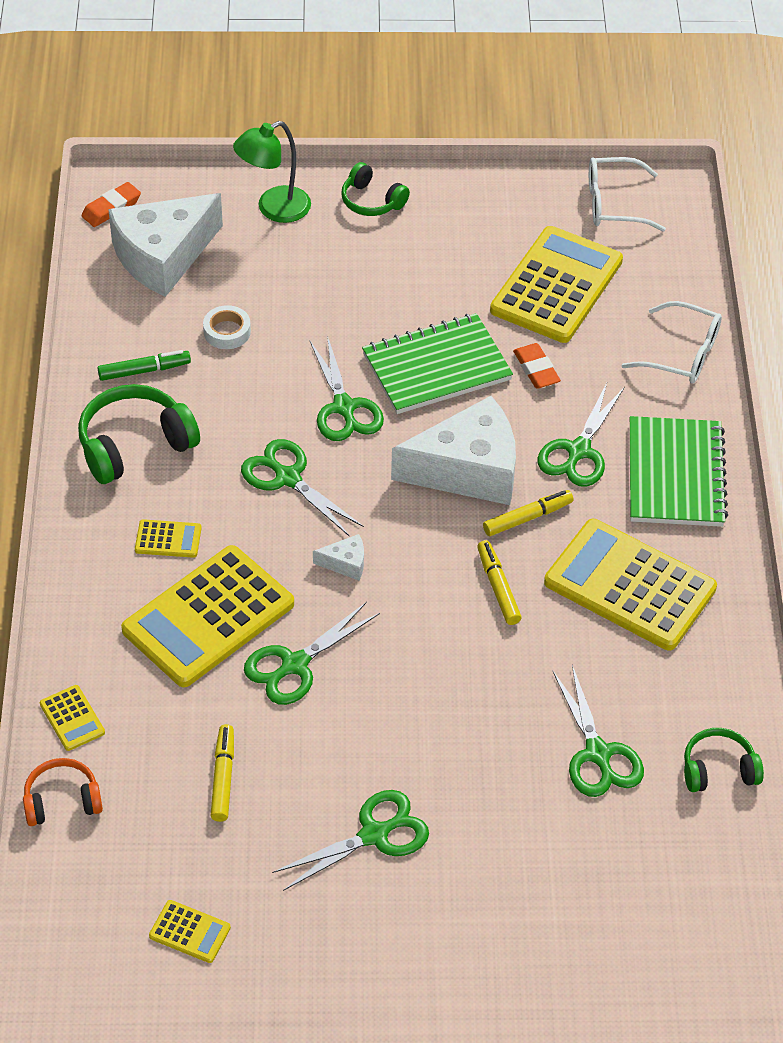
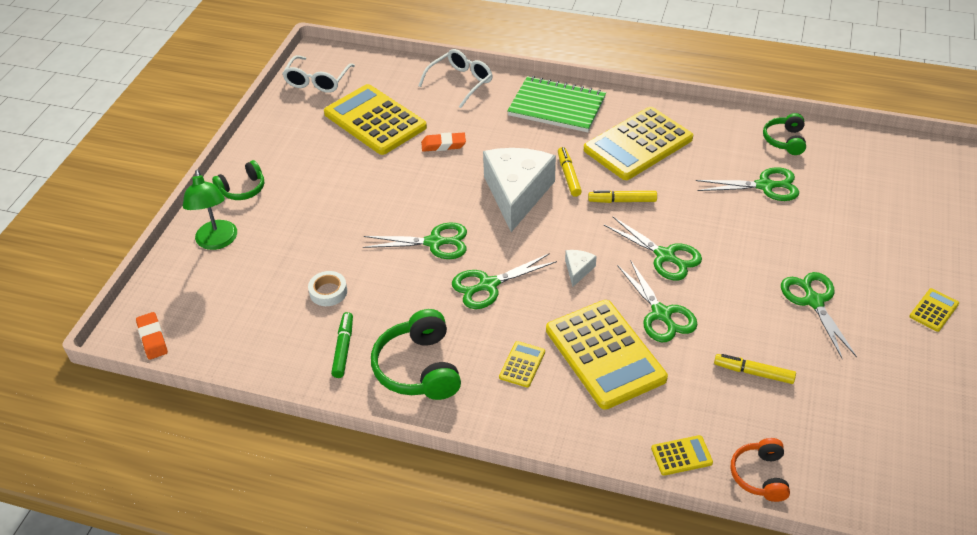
camera: 70 degrees left, 5 degrees down
(163, 256) = (226, 315): white cheese -> none
(189, 932) = (887, 417): yellow calculator -> yellow calculator (934, 310)
(436, 367) = (419, 189): green notebook -> none
(579, 451) = (521, 141): green scissors -> green scissors (665, 256)

